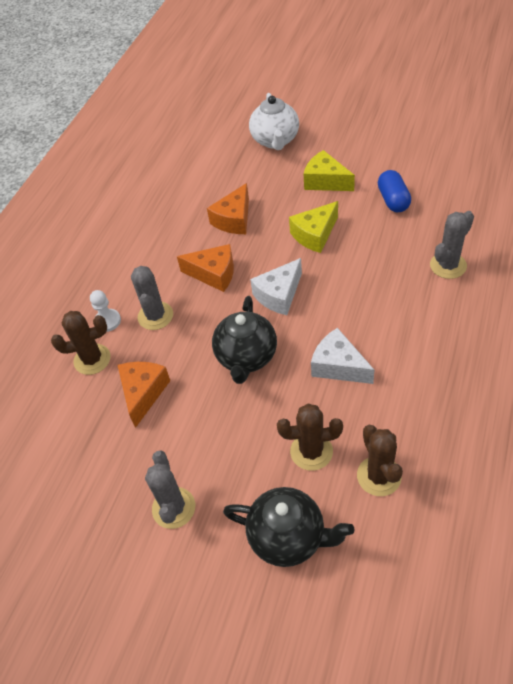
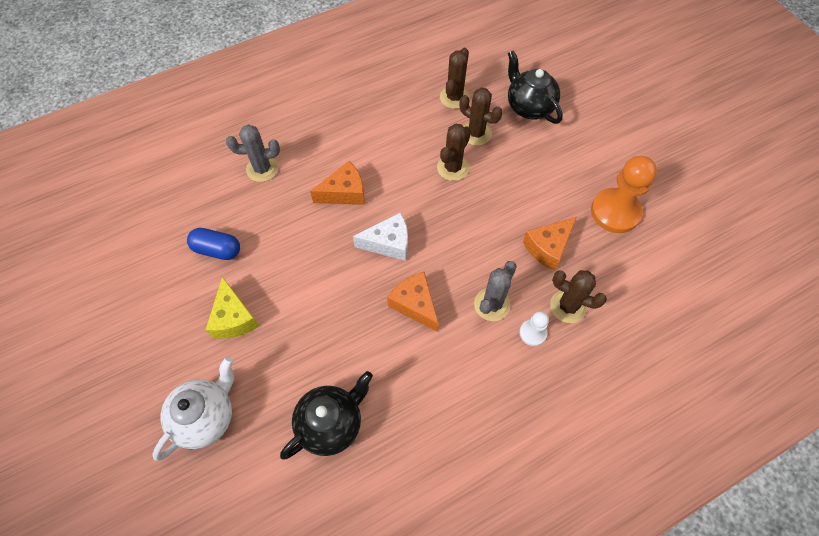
camera: 145 degrees left, 10 degrees up
(101, 479) = (615, 212): none -> orange pawn
(173, 508) = (581, 163): grey cactus -> none
(234, 219) = (345, 348): orange cheese -> orange cheese (344, 193)
(246, 357) = (457, 216): black teapot -> black teapot (331, 423)
(295, 396) = (453, 168): none -> brown cactus
(315, 234) = (306, 272): yellow cheese -> none
(338, 366) = (408, 164): white cheese -> none
(393, 200) = (217, 250): blue capsule -> blue capsule turned 75 degrees clockwise

